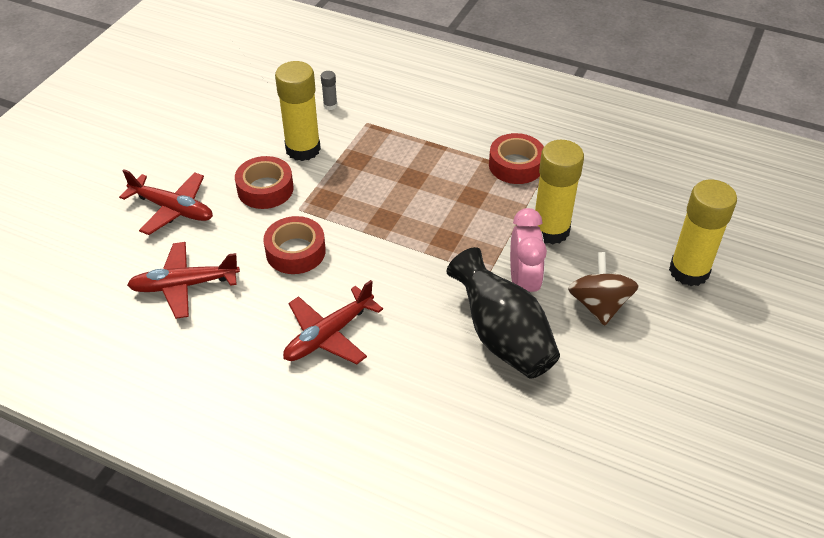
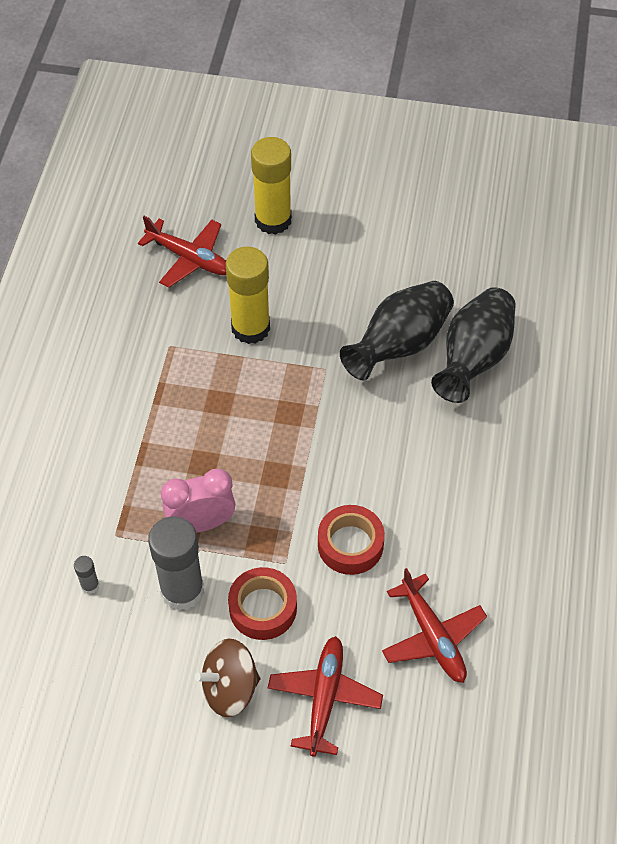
camera: 105 degrees left, 10 degrees up
(303, 149) = (182, 590): yellow glue stick -> grey glue stick
(329, 335) = (447, 481): red plane -> red plane (189, 258)
(467, 396) = (473, 358): none -> black vase
(516, 165) = (158, 372): red tape -> none
(523, 283) = (328, 339): pink clock -> pink clock (201, 523)
(598, 305) = (337, 280): brown spinning top -> brown spinning top (230, 688)

